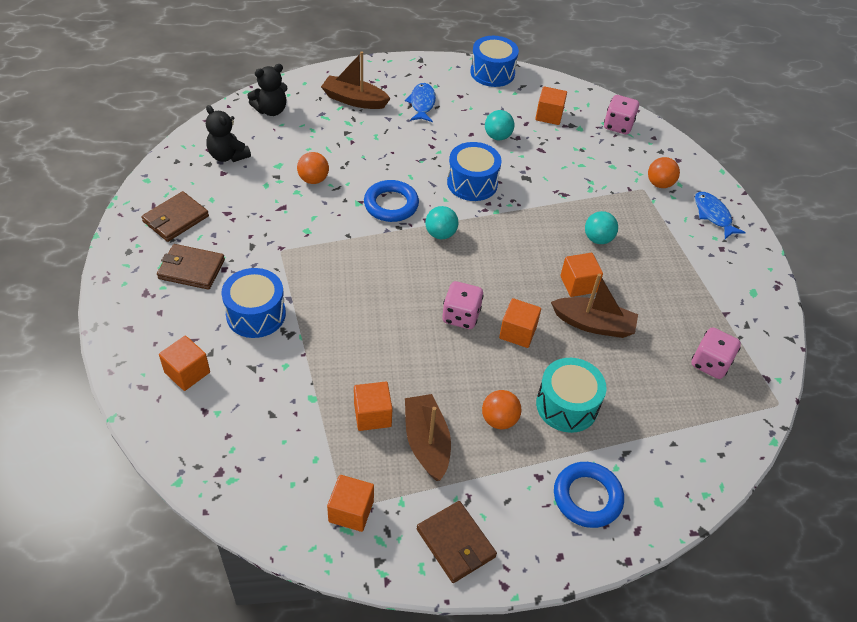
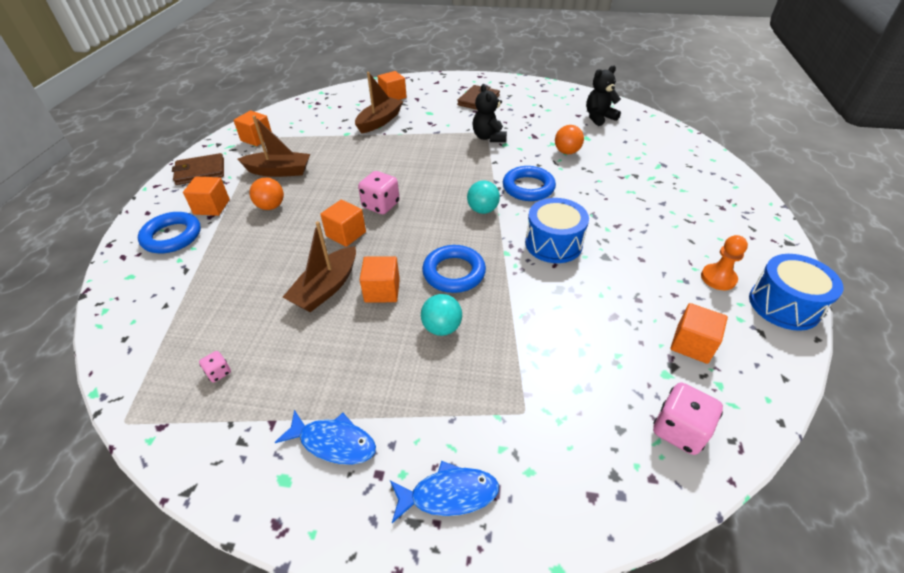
camera: 110 degrees right, 5 degrees down
(175, 219) = (529, 97): brown wallet -> none
(256, 314) = (428, 119): blue drum -> none
(271, 110) = (664, 139): black teddy bear -> black teddy bear (489, 137)
(354, 100) = (690, 185): brown boat -> brown boat (379, 121)
(372, 415) = (317, 153): orange cube -> orange cube (212, 207)
(422, 103) = (694, 230): blue fish -> blue fish (333, 442)
(477, 98) = (718, 278): none -> orange pawn
(497, 136) = (638, 280): turquoise ball -> none
(535, 241) = (454, 272): none -> blue ring
(567, 405) = (255, 246): turquoise drum -> none
(659, 184) = (533, 440): orange ball -> none
(710, 363) = (219, 372): pink dice -> pink dice, size x0.50

